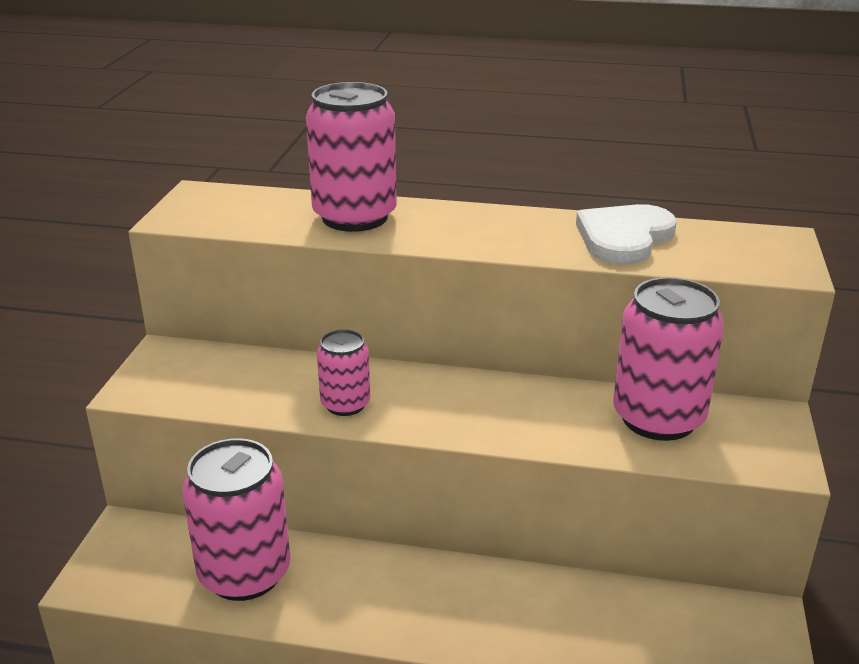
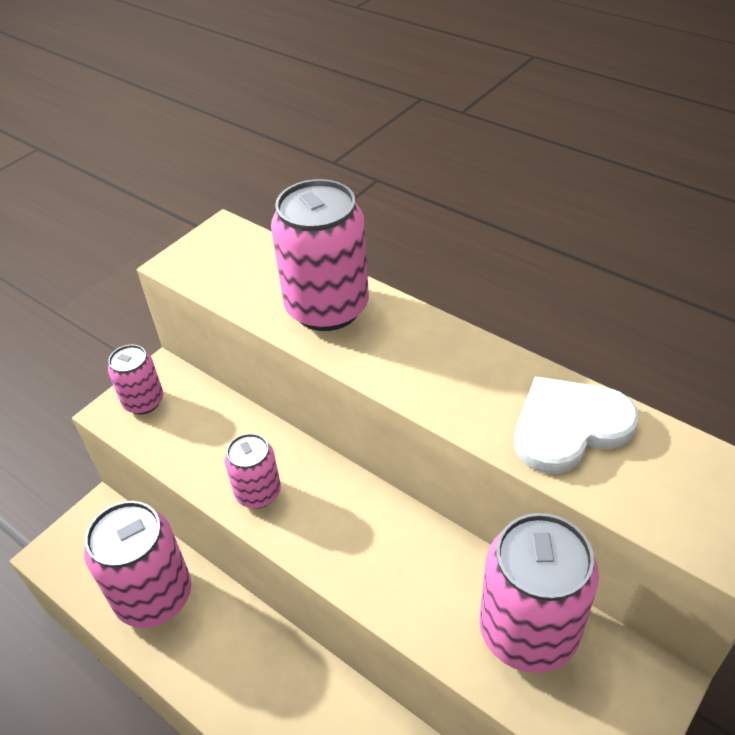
camera: 30 degrees right, 15 degrees up
(163, 375) = (143, 401): none -> pink can

